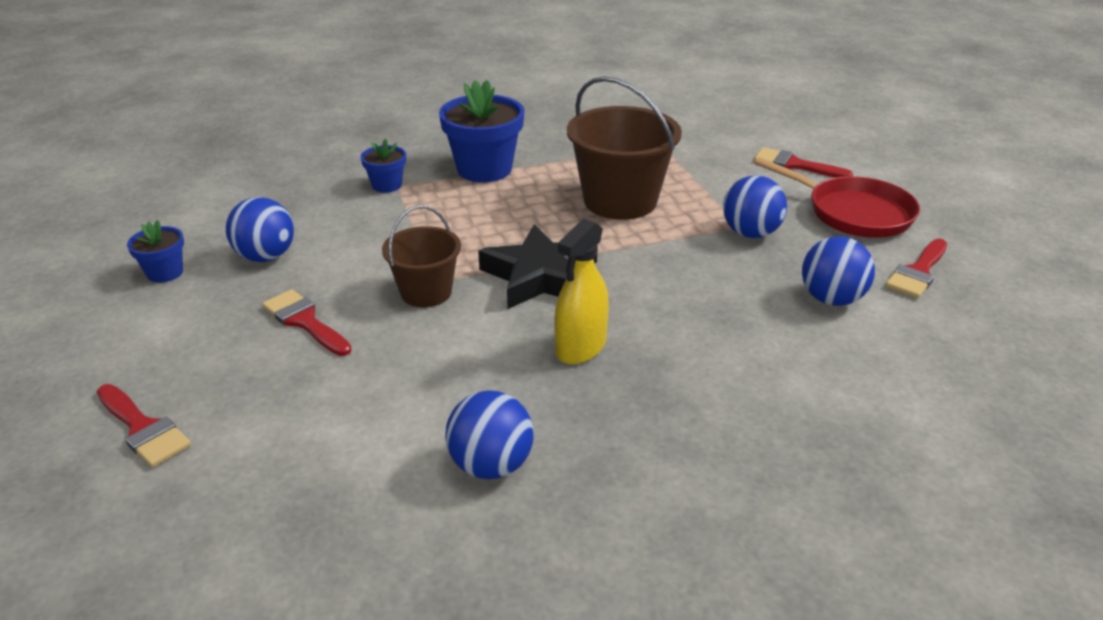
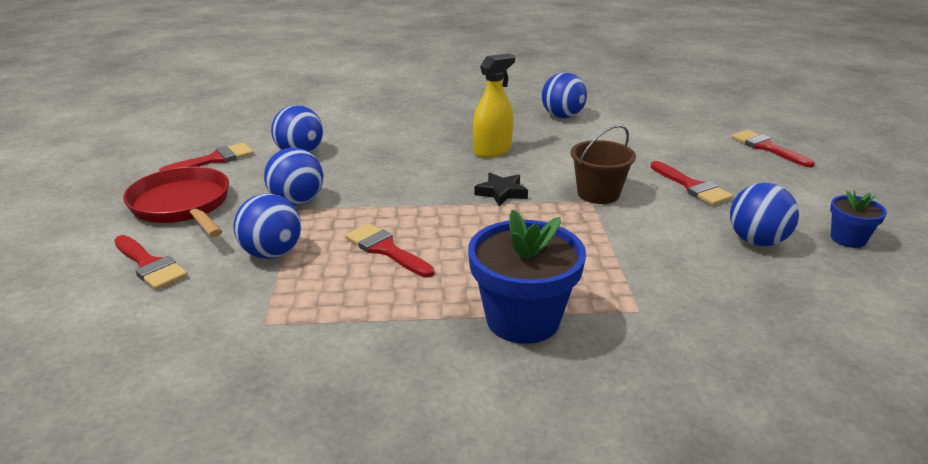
camera: 165 degrees left, 5 degrees down
(387, 185) = (652, 312): blue flower pot -> none
(540, 276) = (501, 193): black star -> black star, size x0.52
(620, 201) = (386, 249): brown bucket -> red brush
(712, 185) = (272, 253): none -> blue ball

